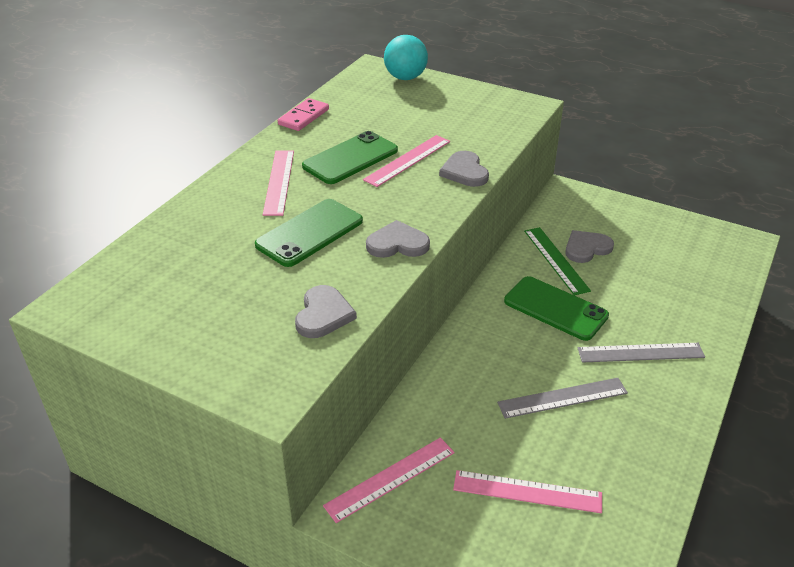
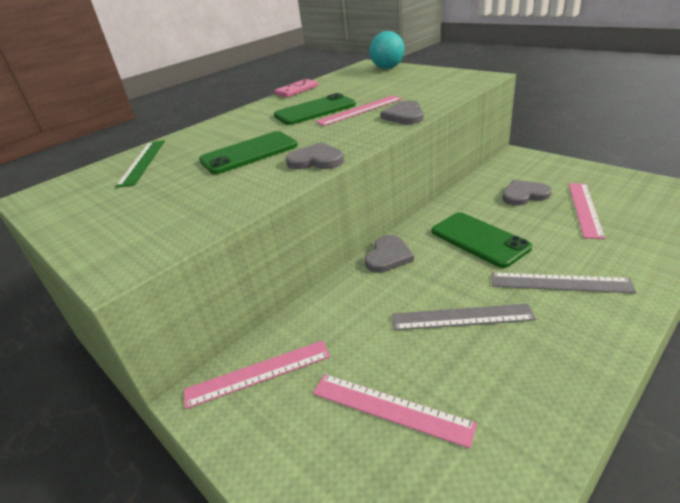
camera: 20 degrees right, 5 degrees down
(279, 182) = (250, 124): pink ruler -> pink ruler (585, 209)
(323, 314) = (216, 207): grey heart -> grey heart (388, 256)
(556, 260) = (491, 202): green ruler -> green ruler (142, 162)

